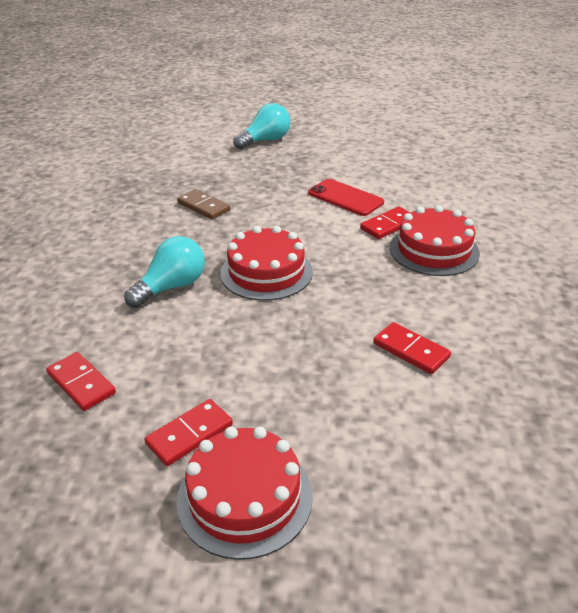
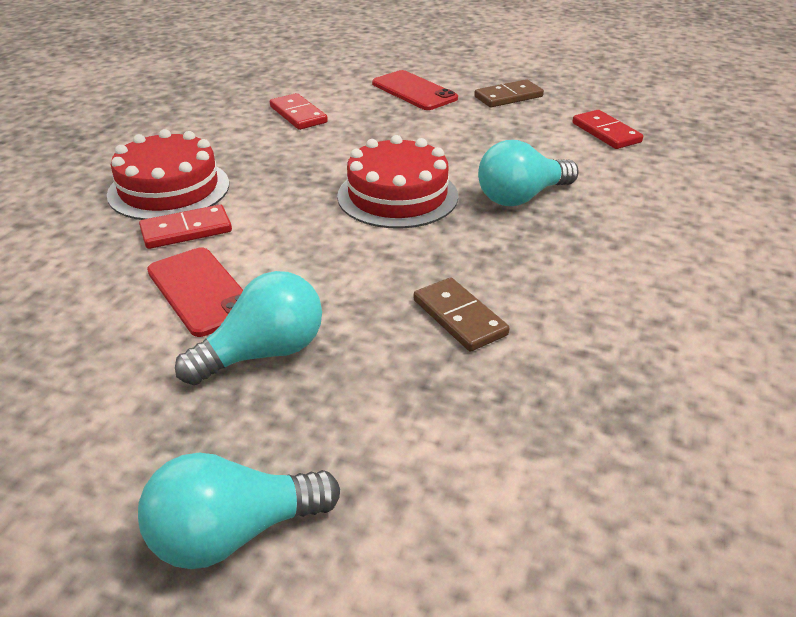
camera: 165 degrees left, 0 degrees up
(189, 434) = (508, 97): red domino -> brown domino
(244, 497) = (474, 71): red cake -> none
(292, 180) = (263, 353): none -> turquoise light bulb
(310, 422) = (414, 91): none -> red phone

